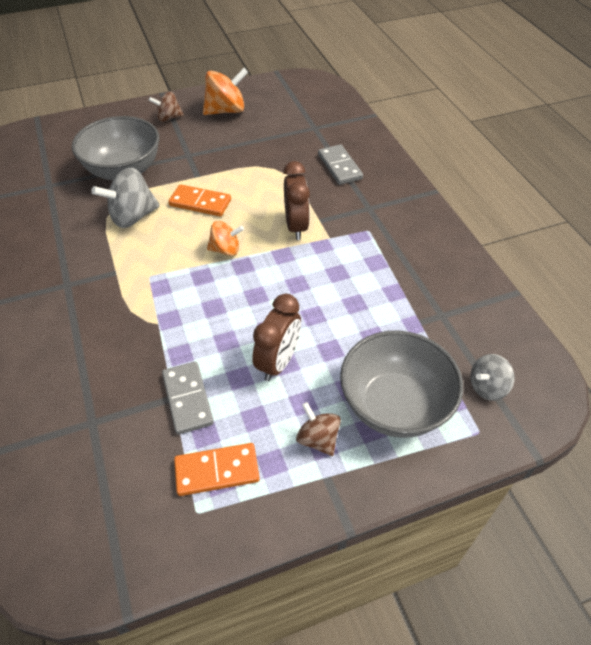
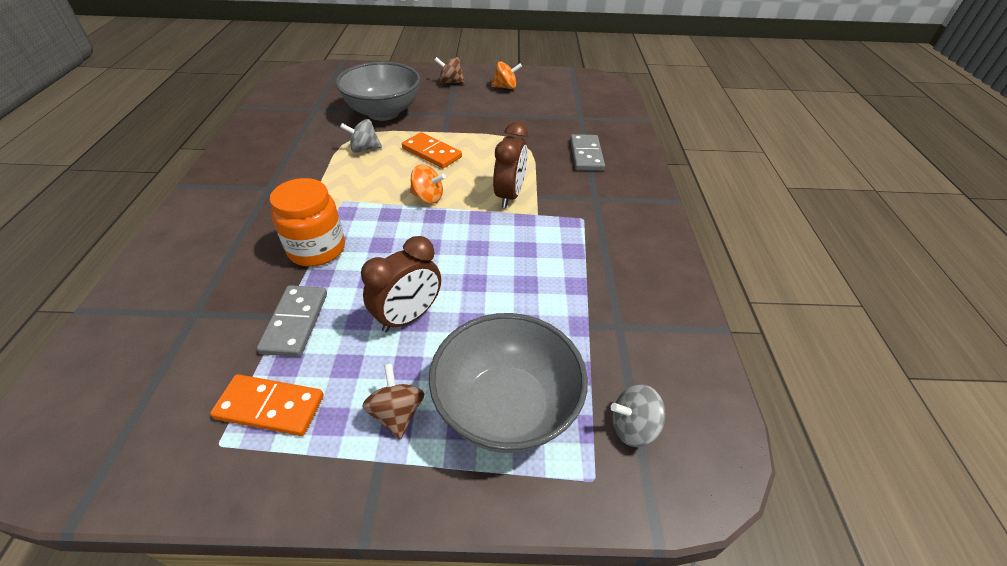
camera: 20 degrees right, 5 degrees down
(132, 217) = (364, 149): grey spinning top -> grey spinning top, size x0.61
(159, 329) = (317, 249): none -> orange jar
(226, 110) = (505, 87): orange spinning top -> orange spinning top, size x0.61

